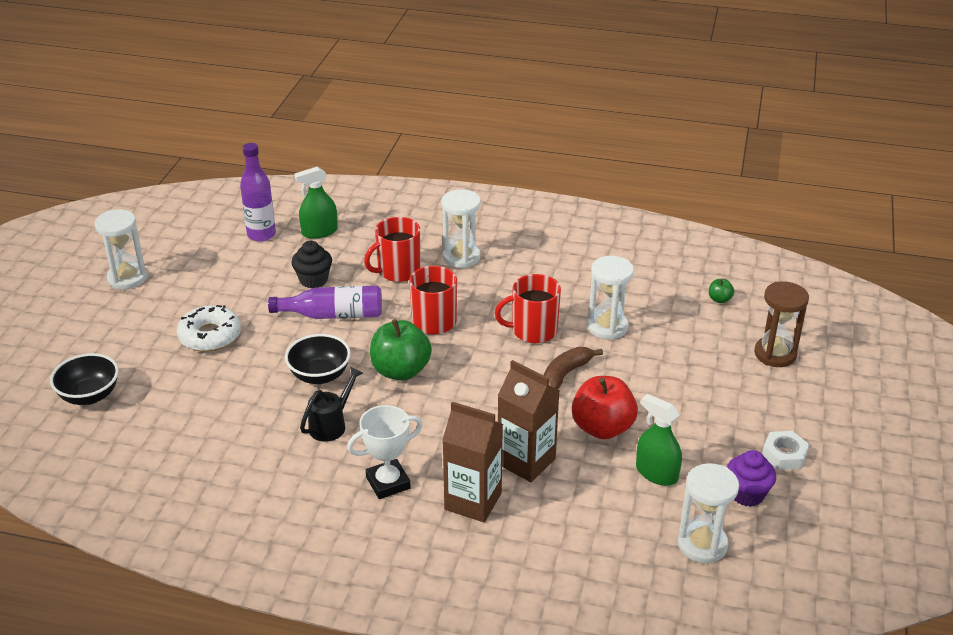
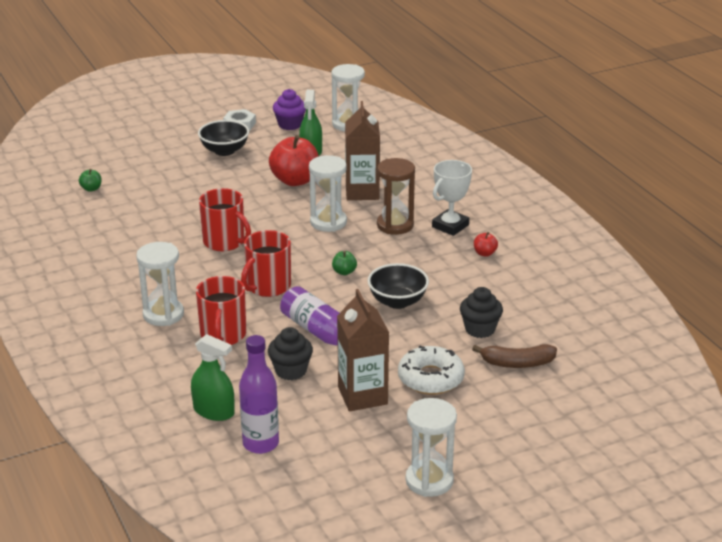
camera: 130 degrees left, 5 degrees down
(89, 396) = (573, 390): black bowl -> black bowl (224, 151)
(222, 396) = (480, 329): none -> black cupcake
(314, 474) = (484, 253): none -> red apple
(331, 424) = (435, 270): black watering can -> none
(388, 483) = (450, 226): white trophy -> white trophy turned 75 degrees counterclockwise
(398, 271) = (223, 335): red mug -> red mug turned 75 degrees clockwise
(400, 371) = (344, 272): green apple -> green apple, size x0.44
(473, 501) = (420, 194): brown carton -> brown carton (362, 396)
(565, 374) = (259, 211): brown banana -> brown banana (517, 363)
(607, 327) = (182, 216): white hourglass -> white hourglass (328, 222)
(775, 354) = (137, 153): brown hourglass -> brown hourglass (395, 225)

